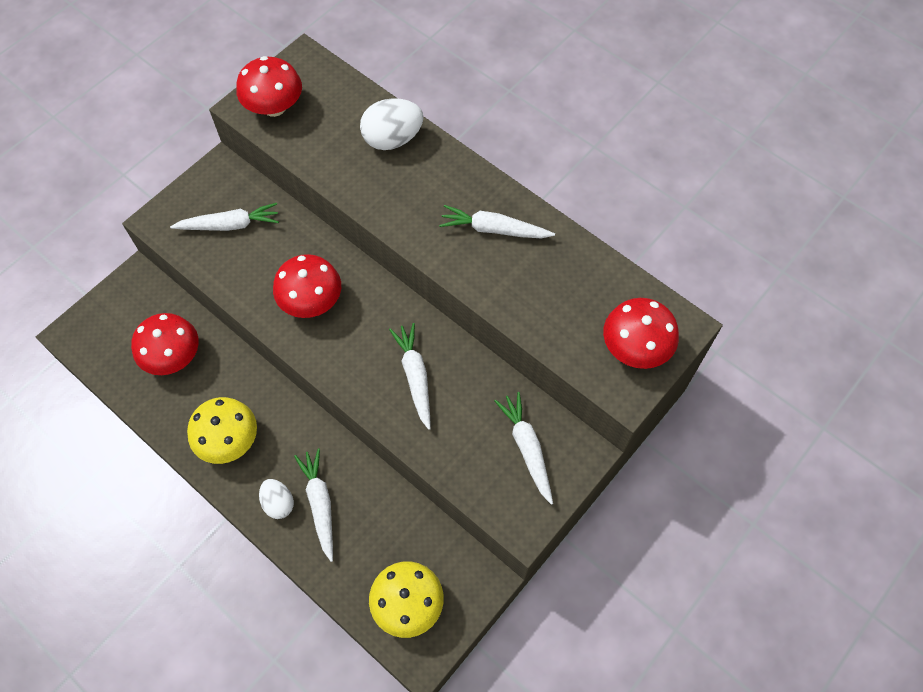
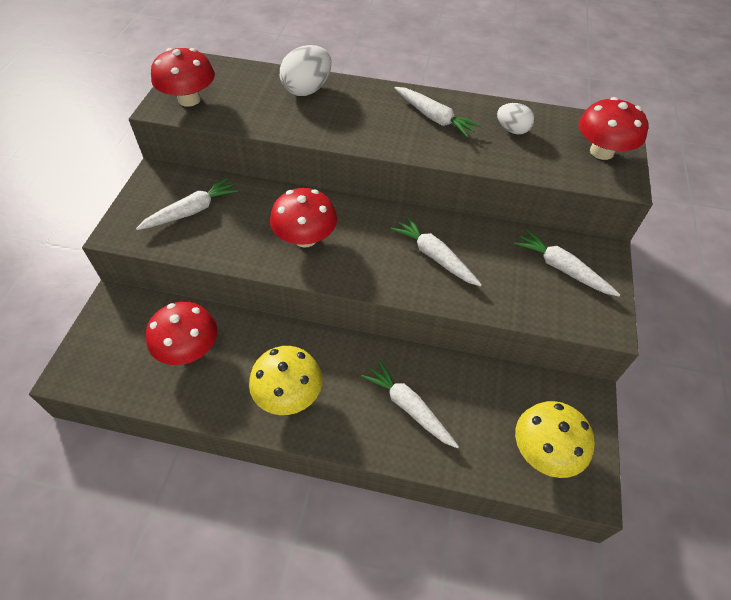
camera: 30 degrees left, 10 degrees down
(278, 503) = (371, 425): white egg -> white egg (512, 130)
(494, 229) = (434, 118): white carrot -> white carrot turned 120 degrees counterclockwise

